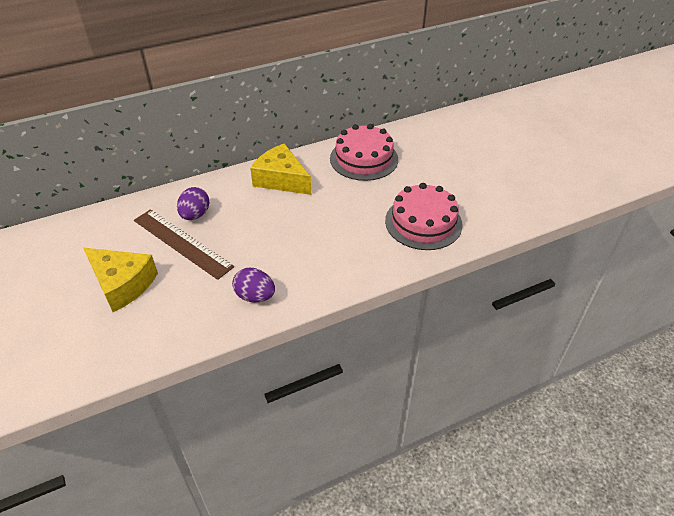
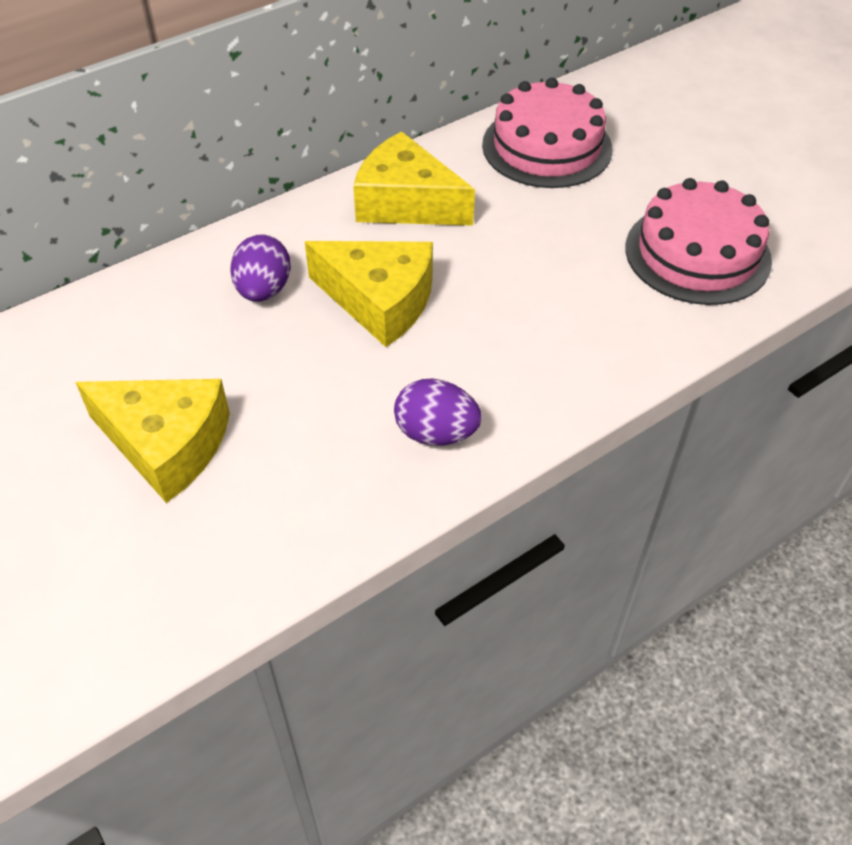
camera: 10 degrees left, 5 degrees up
(182, 243) = (257, 348): brown ruler -> none
(250, 227) = (379, 301): none -> yellow cheese

